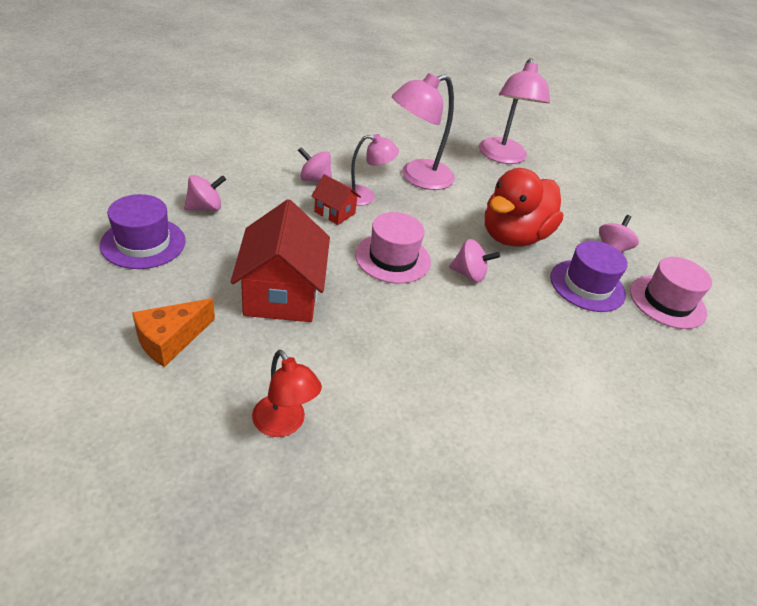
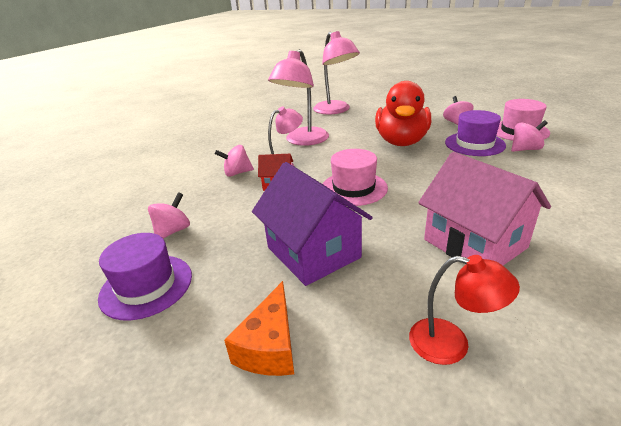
camera: 25 degrees left, 10 degrees down
(282, 294) = (313, 252): red house -> purple house
(417, 374) = (474, 244): none -> pink house
(469, 274) = (410, 172): pink spinning top -> pink spinning top (525, 149)

